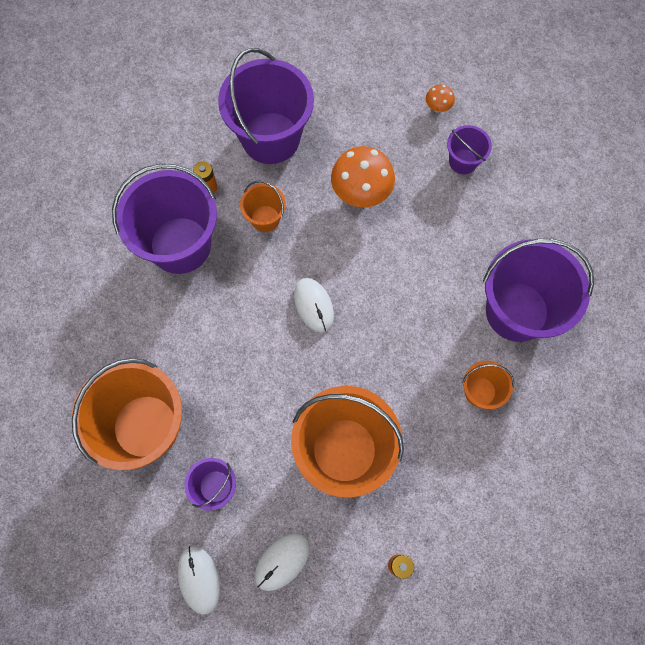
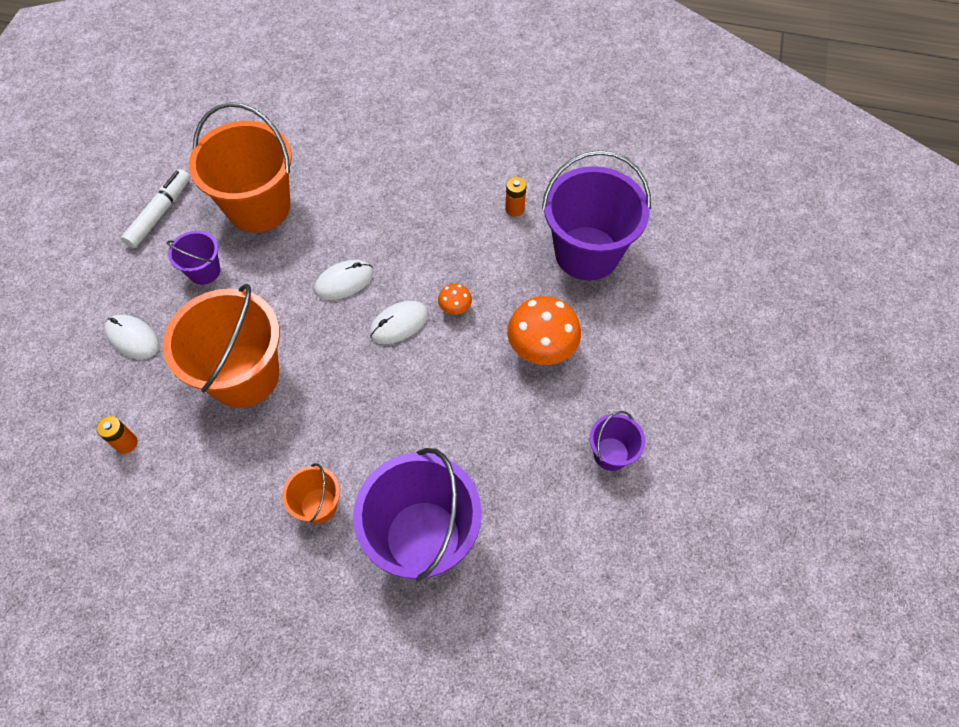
camera: 80 degrees right, 10 degrees down
(128, 534) = (160, 213): none -> white marker
(180, 245) = (445, 198): purple bucket -> none
(199, 579) = (118, 274): white mouse -> white mouse (344, 281)
(265, 218) = (490, 264): orange bucket -> none
(437, 107) = (678, 416): orange mushroom -> orange mushroom (455, 308)

